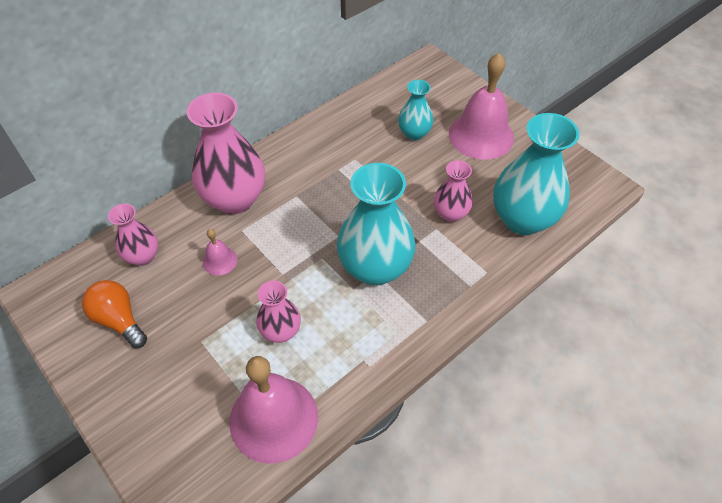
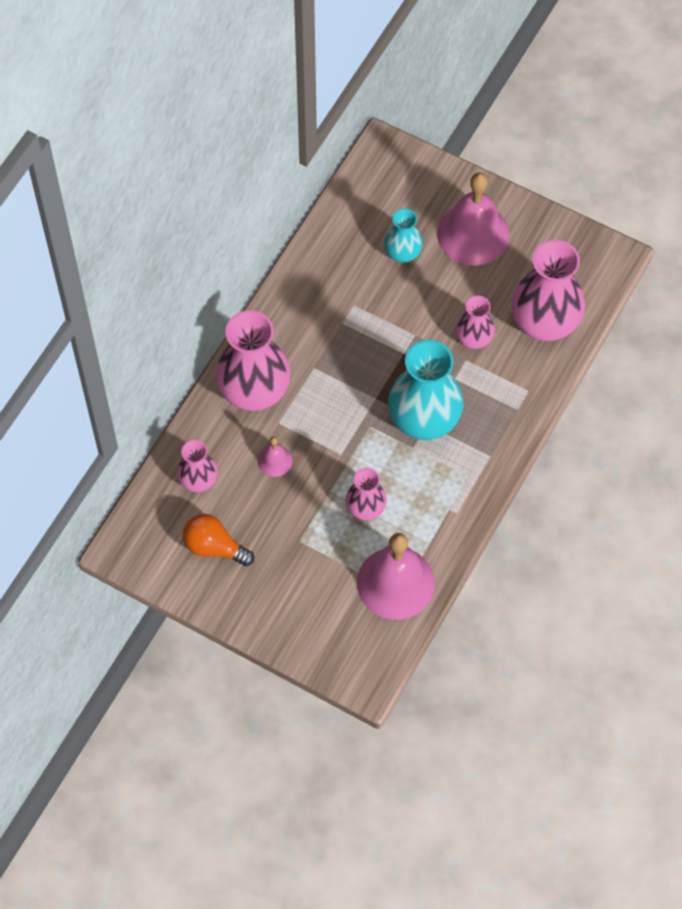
camera: 20 degrees left, 10 degrees up
(522, 219) = (544, 323): turquoise vase -> pink vase

